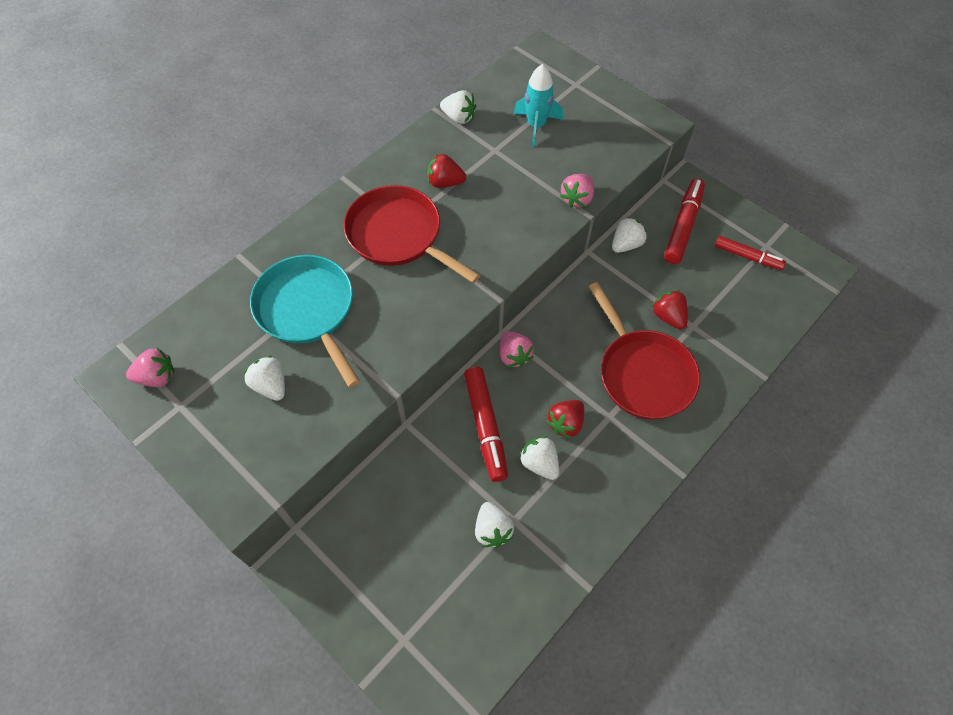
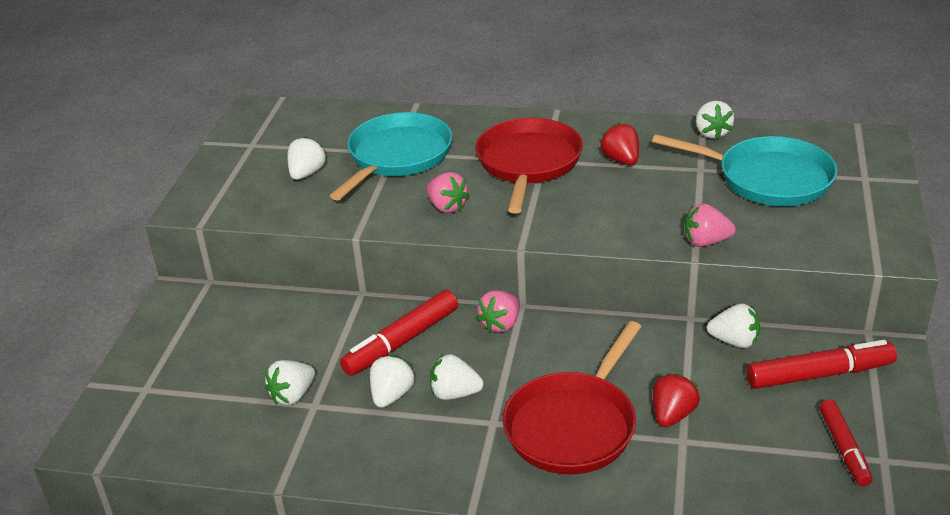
camera: 60 degrees right, 25 degrees down
(157, 377) = (268, 124): pink strawberry -> pink strawberry (447, 207)
(536, 126) = (768, 178): turquoise rocket -> turquoise pan
(565, 423) = (455, 393): red strawberry -> white strawberry

